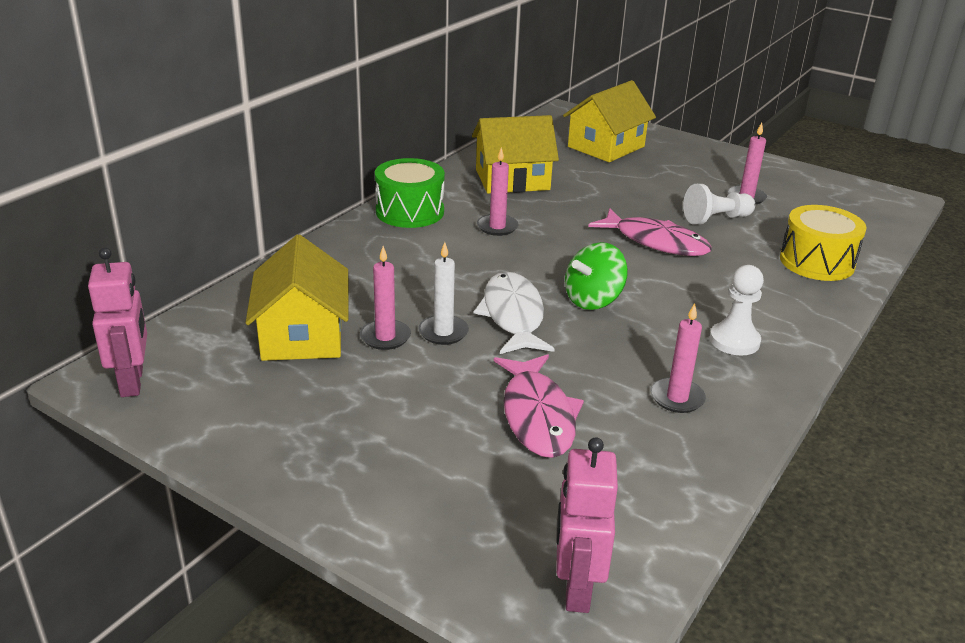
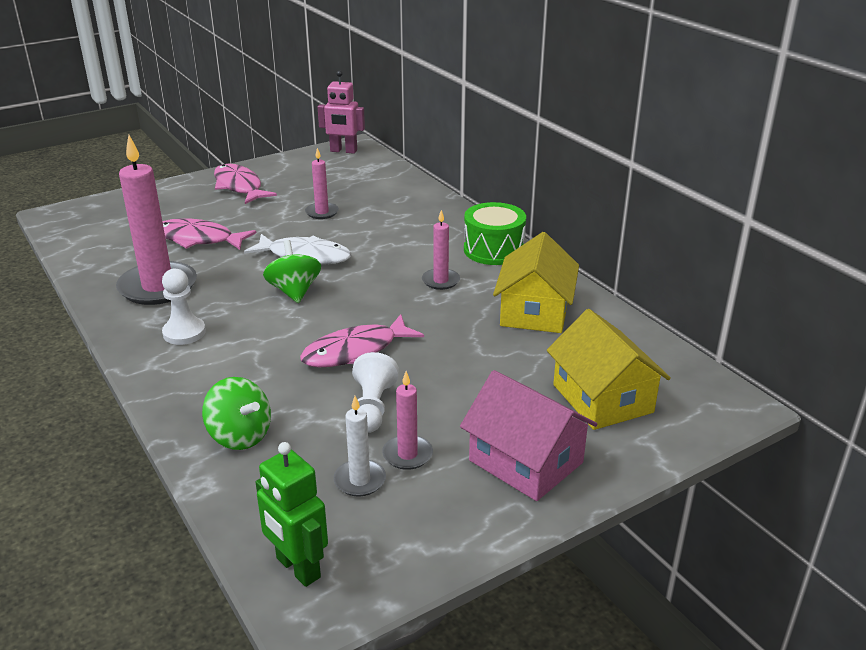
camera: 115 degrees right, 0 degrees up
(302, 334) = (348, 191): yellow house -> none
(335, 445) = (239, 186): none -> pink fish
(443, 332) = (309, 230): white candle -> white candle (360, 480)
(576, 588) = (80, 219): pink robot -> none
(677, 398) = (158, 287): pink candle -> pink candle, size x2.01
(701, 162) = (525, 461): none -> pink house
(817, 262) = (240, 436): yellow drum -> green spinning top
(882, 209) = (297, 568): none -> green robot

